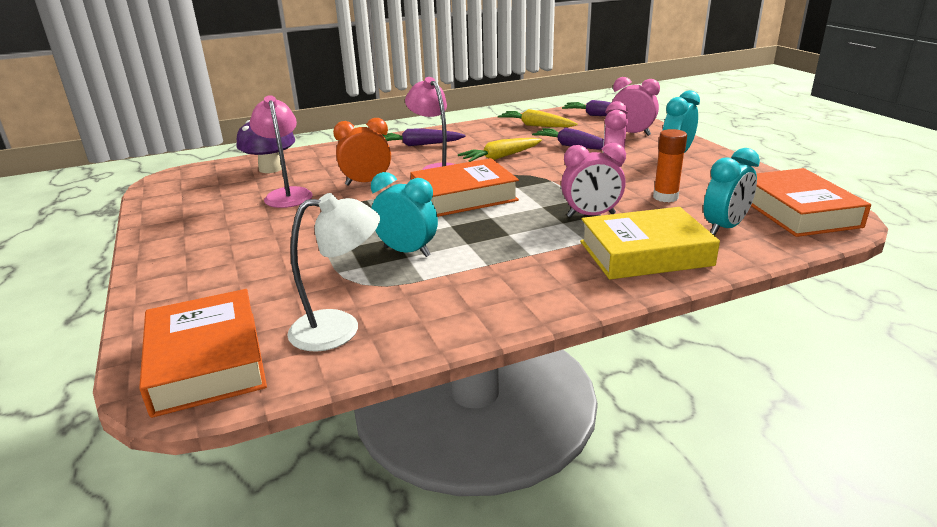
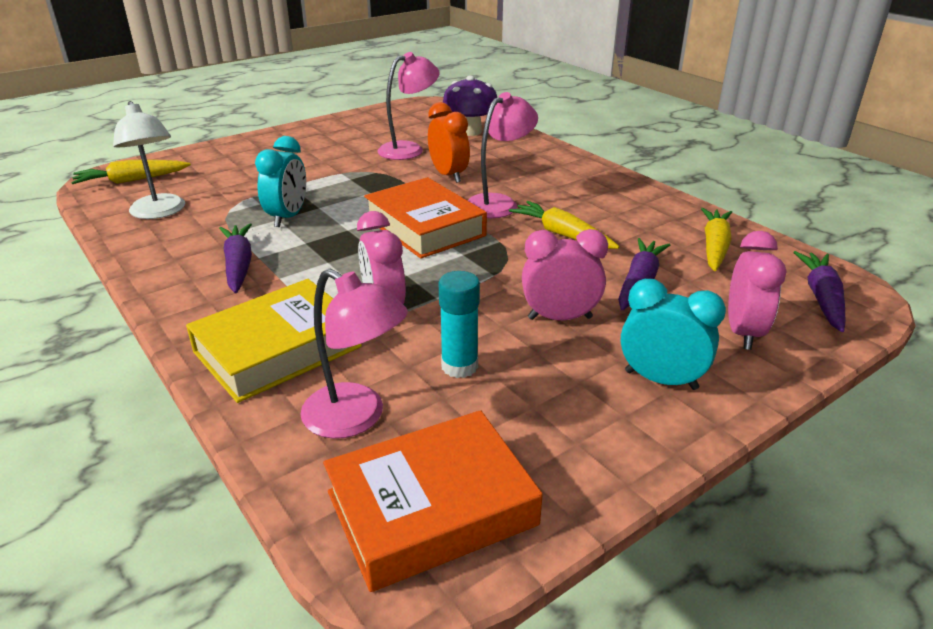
camera: 75 degrees right, 5 degrees up
(207, 361) = (132, 180): orange book -> yellow carrot
(419, 145) = (578, 183): purple carrot -> purple carrot (238, 265)
(645, 253) = (278, 349): yellow book -> yellow book turned 75 degrees clockwise
(665, 197) = (459, 366): orange glue stick -> turquoise glue stick
(724, 228) = (356, 418): turquoise clock -> pink lamp

